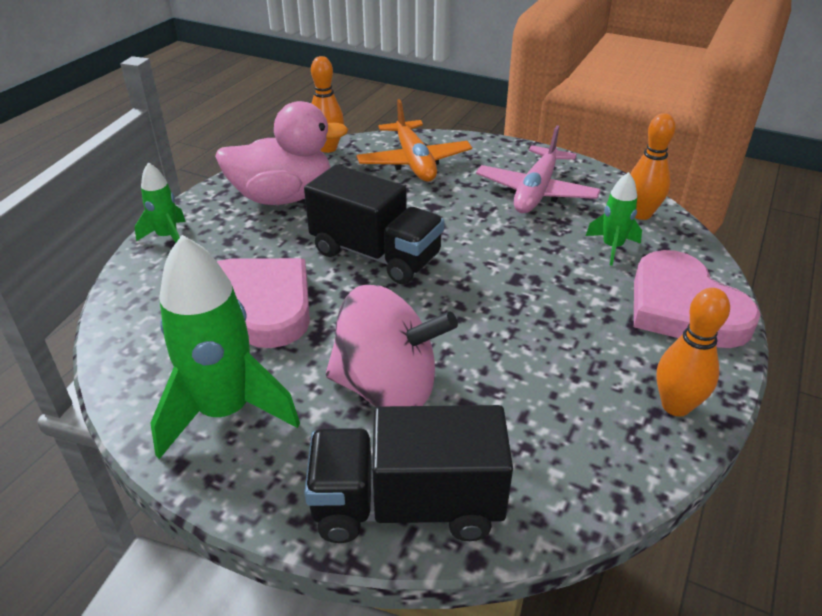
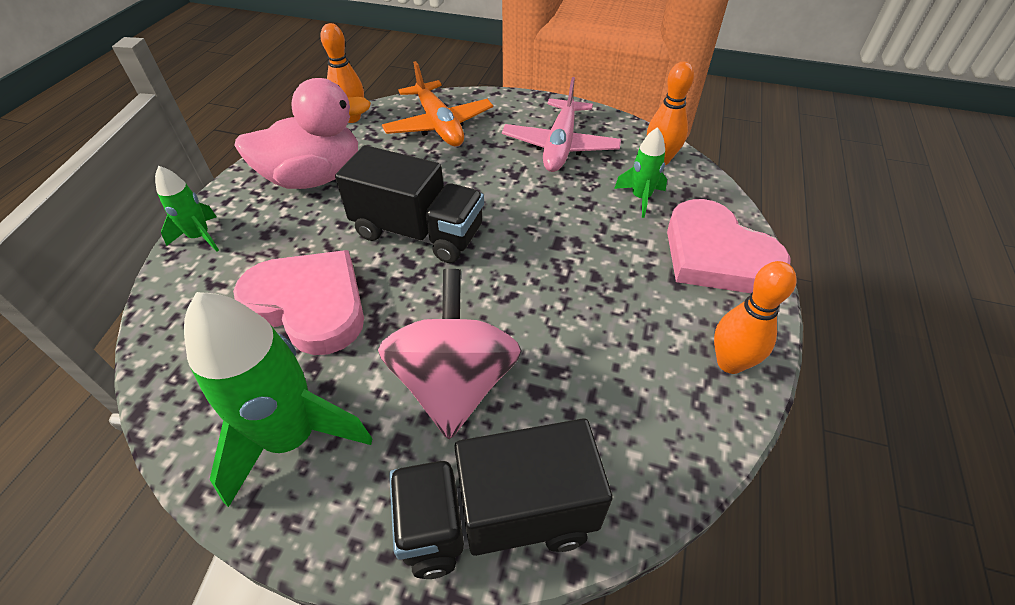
camera: 10 degrees left, 10 degrees up
(387, 388) = (454, 383): pink spinning top -> pink spinning top turned 90 degrees counterclockwise

